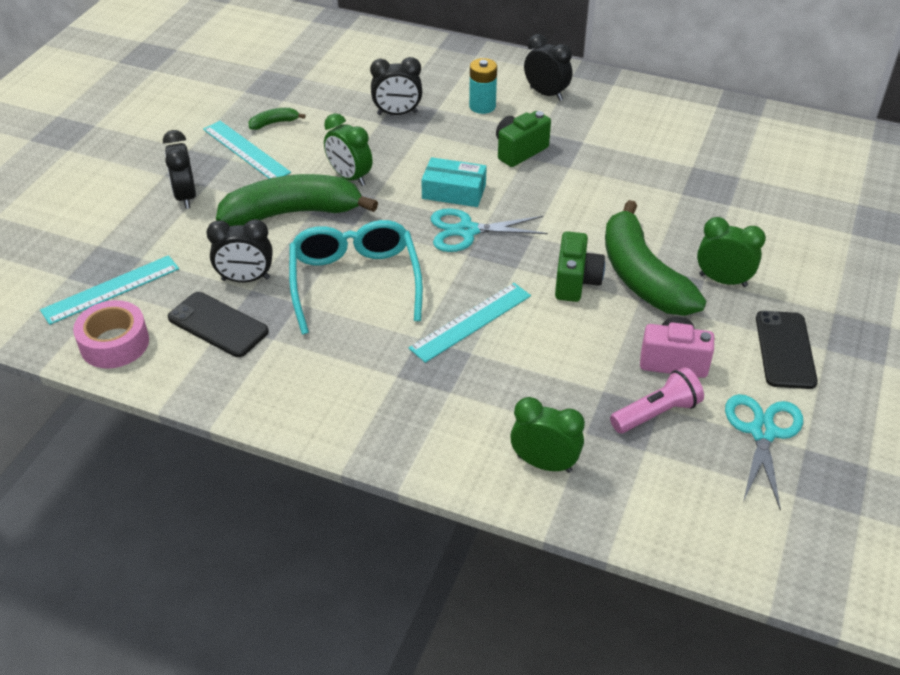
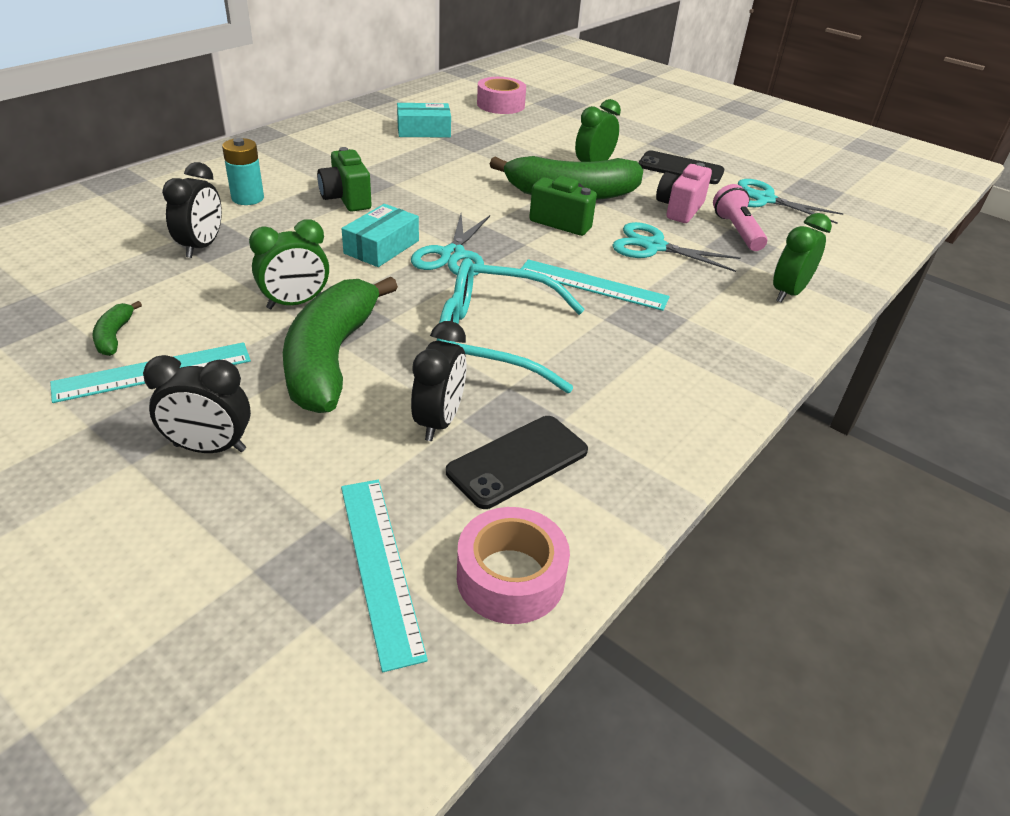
camera: 75 degrees left, 5 degrees down
(471, 322) = (593, 285): turquoise ruler -> turquoise ruler turned 45 degrees counterclockwise
(546, 94) = (265, 164): black clock -> none
(572, 352) = (654, 246): none -> turquoise scissors
(698, 152) = (423, 130): none -> turquoise box
(823, 183) = (500, 105): none -> pink tape

